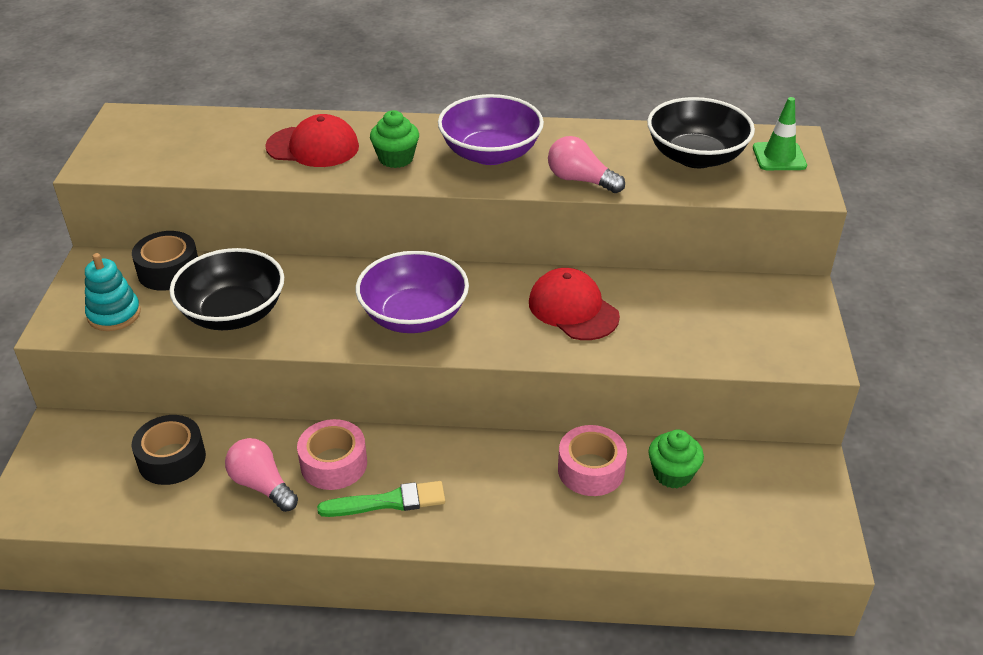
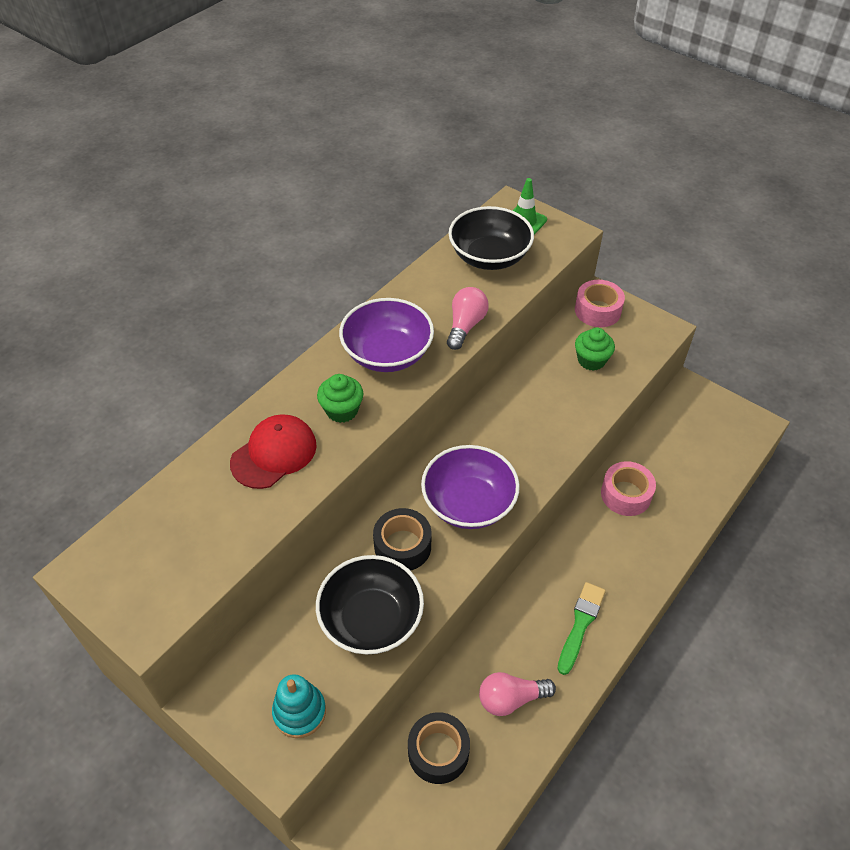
camera: 55 degrees left, 10 degrees up
(169, 271) = (272, 643): black tape -> black tape (402, 546)
(334, 464) = (521, 640): pink tape -> pink tape (597, 310)
(573, 309) = (531, 412): red cap -> none
(580, 180) = (465, 326): pink light bulb -> pink light bulb turned 135 degrees clockwise
(672, 474) = (656, 456): green cupcake -> green cupcake (591, 360)

